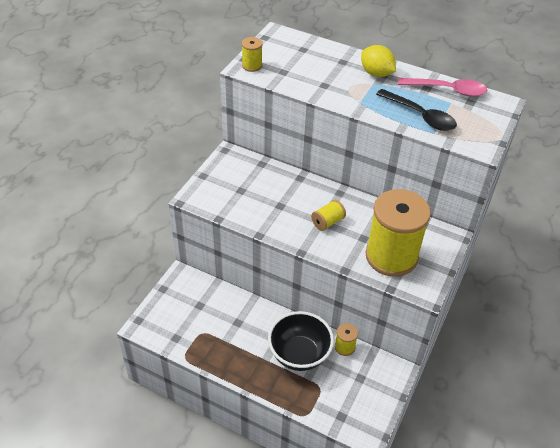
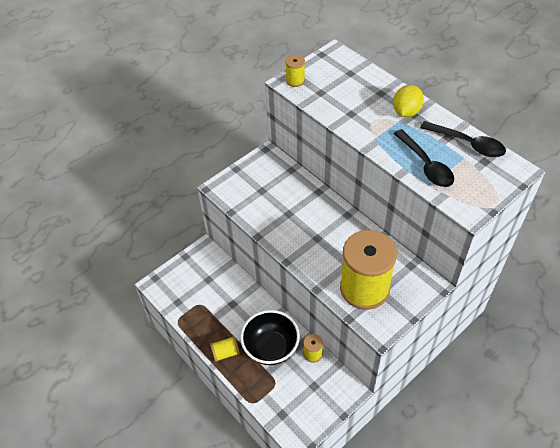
camera: 25 degrees right, 5 degrees up
(327, 222) = (322, 240): yellow spool -> yellow spool (225, 353)
(376, 73) = (406, 112): yellow lemon -> yellow lemon turned 45 degrees clockwise
(447, 90) = (467, 144): pink spoon -> black spoon

